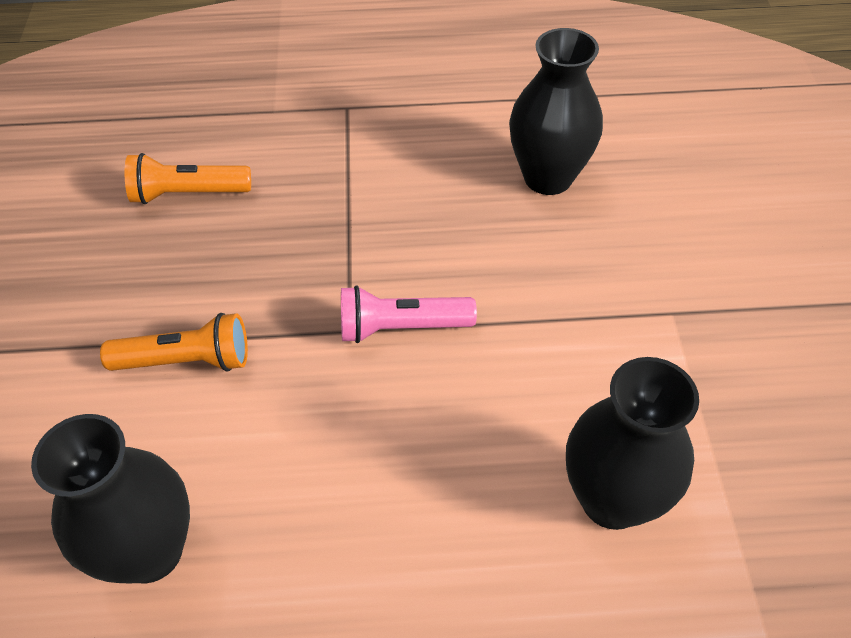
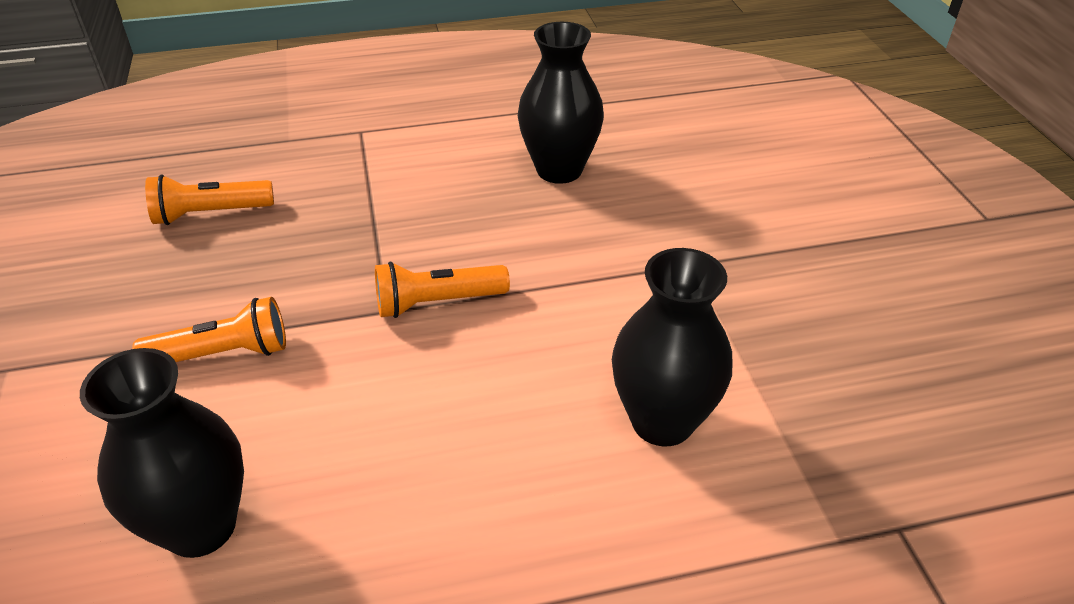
camera: 10 degrees left, 10 degrees down
(400, 327) = (436, 303): pink flashlight -> orange flashlight

